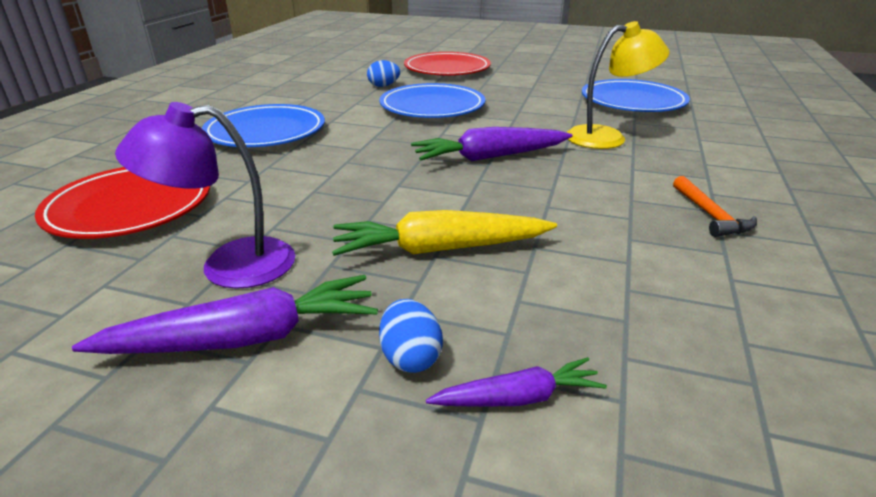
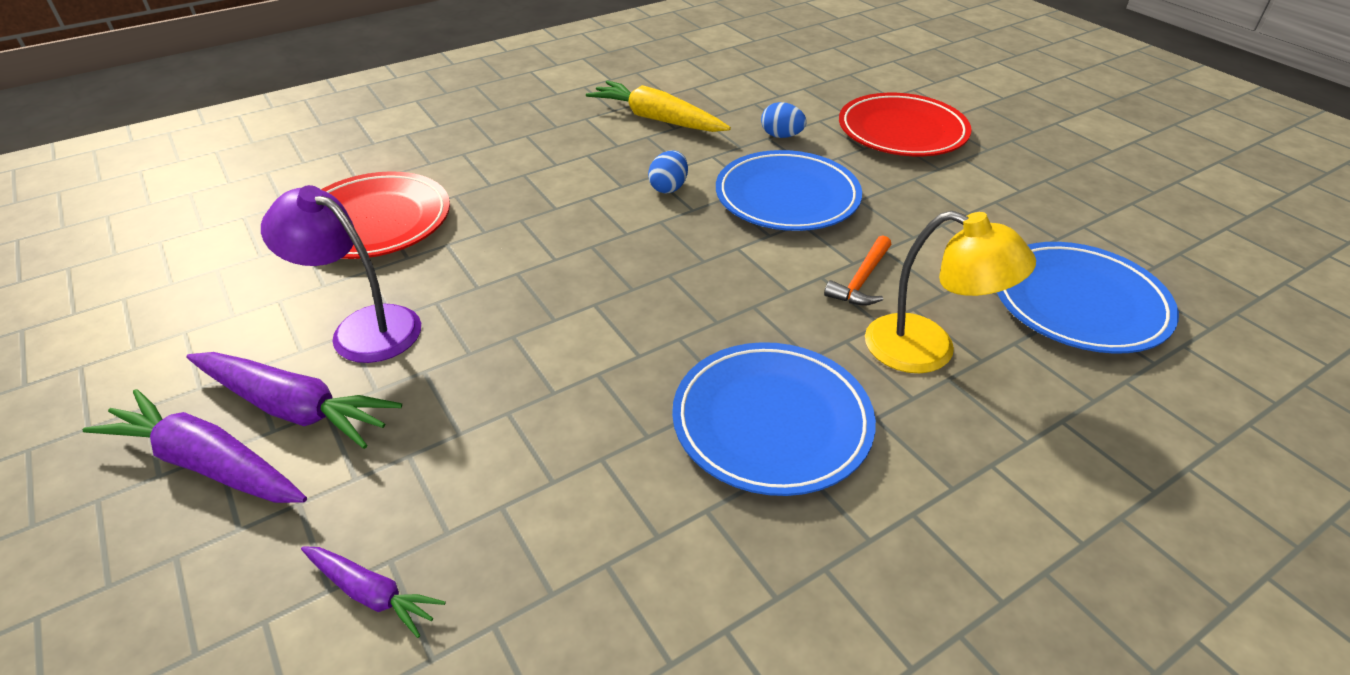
camera: 40 degrees right, 10 degrees up
(266, 132) = (574, 168): blue plate -> blue plate (771, 422)
(410, 357) = (358, 502): blue egg -> blue egg (668, 188)
(440, 249) = (521, 407): yellow carrot -> yellow carrot (657, 119)
(490, 157) = (736, 311): purple carrot -> purple carrot (208, 464)
(710, 215) = (851, 541): orange hammer -> orange hammer (861, 280)

